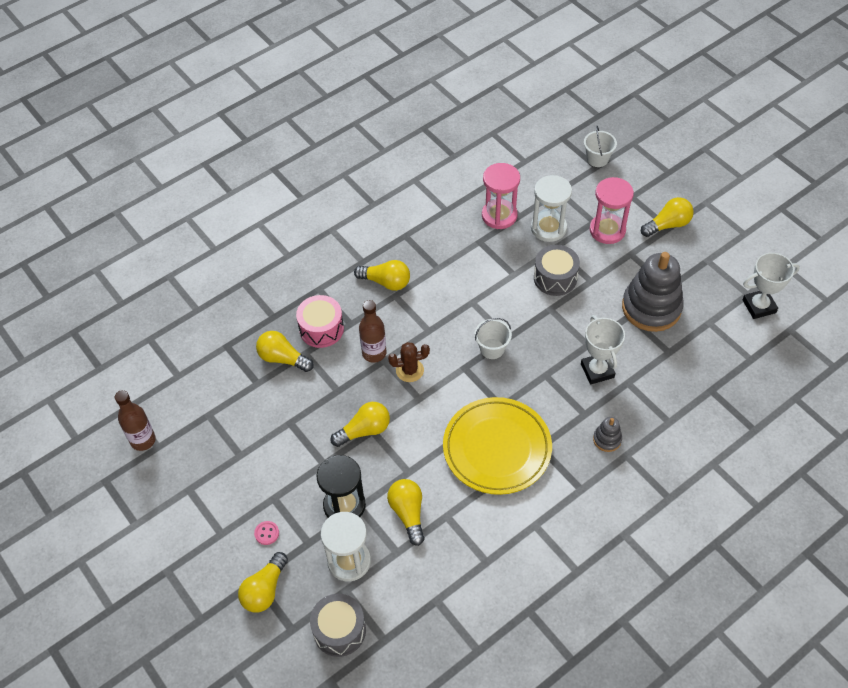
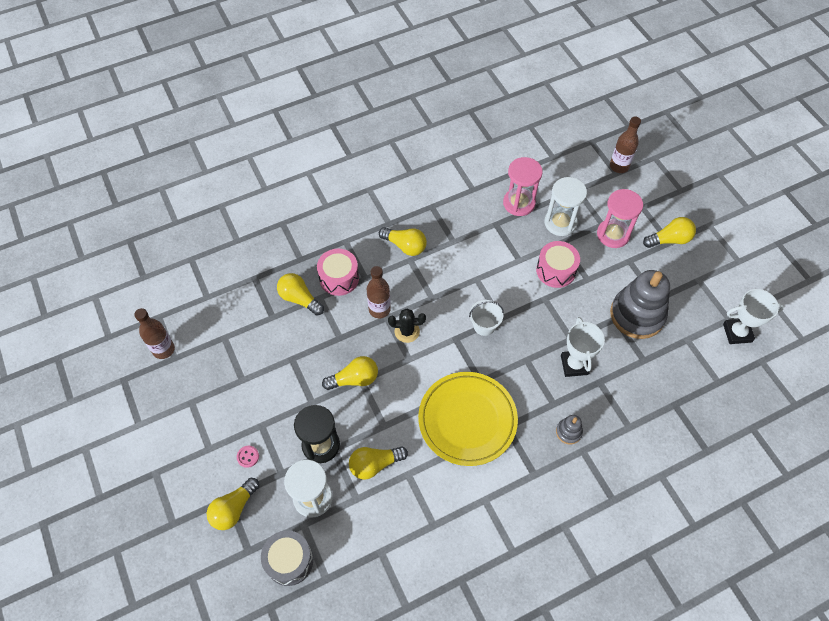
camera: 10 degrees right, 5 degrees up
(408, 513) = (375, 464): yellow light bulb -> yellow light bulb turned 105 degrees counterclockwise
(409, 370) = (407, 331): brown cactus -> black cactus
(555, 278) = (556, 270): grey drum -> pink drum
(597, 159) = (619, 166): white bucket -> brown bottle

